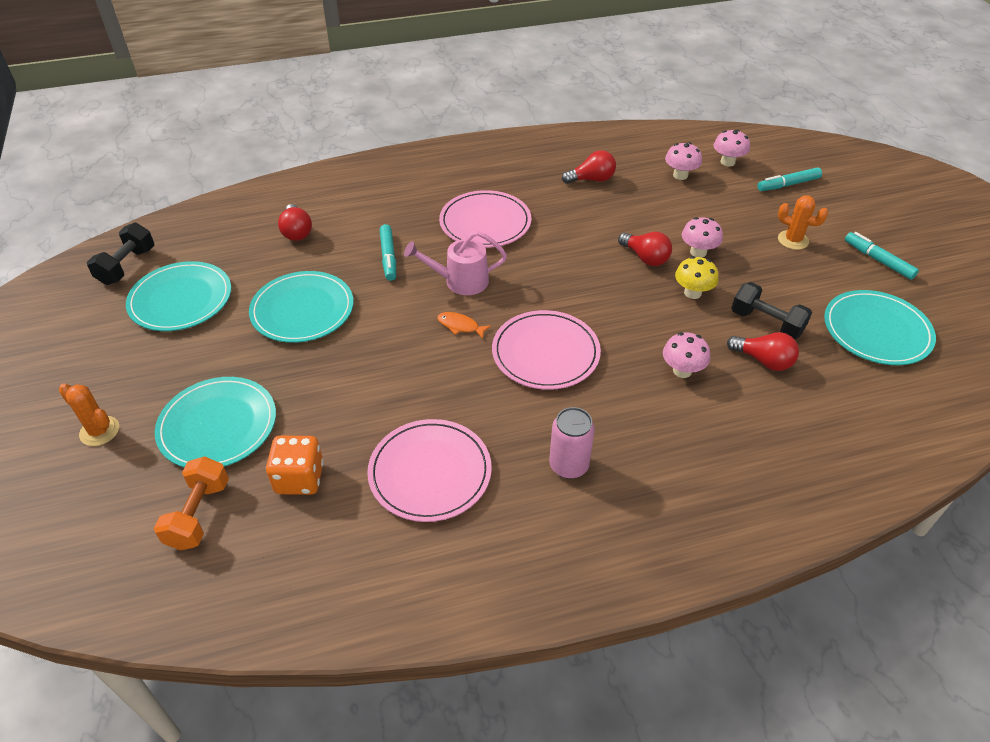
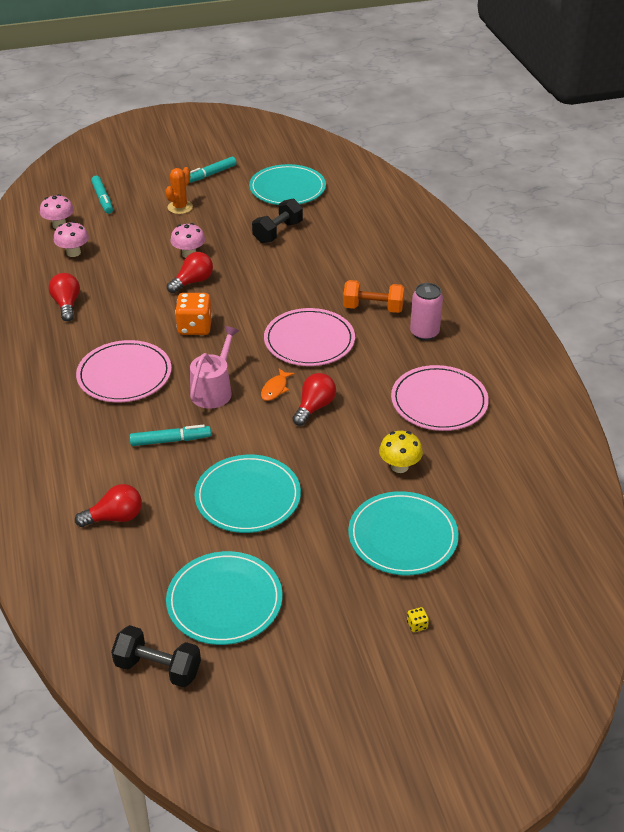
camera: 90 degrees left, 5 degrees down
(99, 431) = (417, 625): orange cactus -> yellow dice
(199, 514) = (498, 532): orange dumbbell -> orange dumbbell (373, 308)
(299, 478) = (454, 474): orange dice -> orange dice (195, 327)
(460, 281) = (214, 390): pink watering can -> pink watering can turned 150 degrees counterclockwise
(682, 370) = (328, 275): pink mushroom -> none
(692, 293) = (240, 262): yellow mushroom -> yellow mushroom (399, 466)
(763, 361) = (317, 238): red light bulb -> red light bulb (314, 407)

